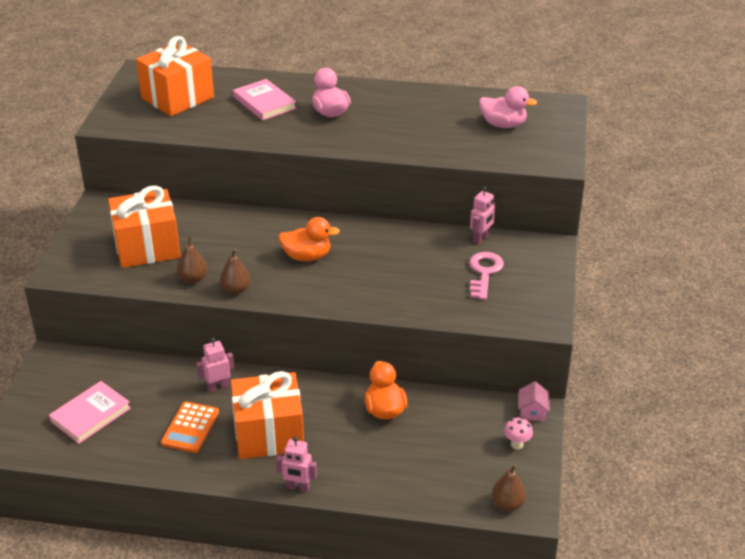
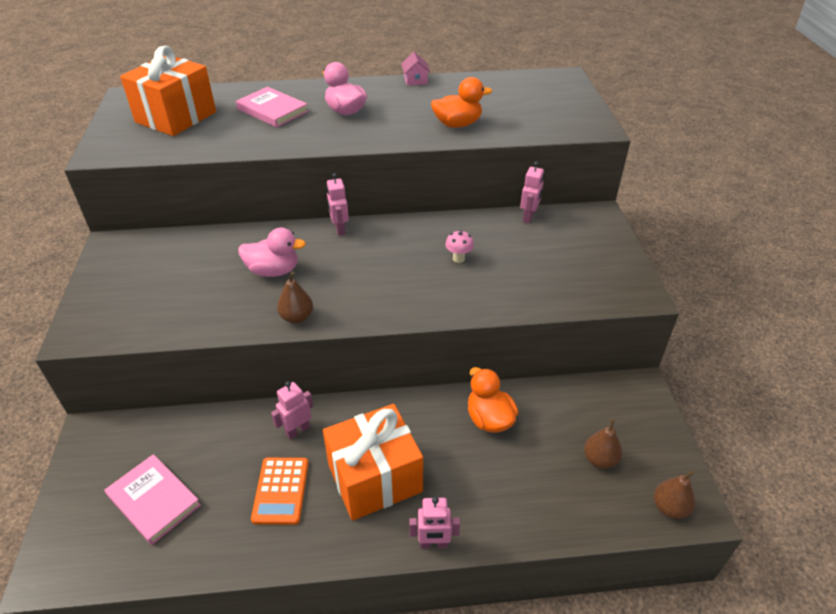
camera: 15 degrees left, 5 degrees up
(90, 415) = (154, 501): pink book -> pink book turned 75 degrees counterclockwise
(147, 247) = (179, 285): orange gift -> none
(193, 279) = (243, 313): brown pear -> brown pear (599, 459)
(300, 222) = (339, 229): none -> pink robot
(307, 256) = (362, 265): orange duck -> orange duck (457, 124)
(484, 272) = (550, 251): pink key -> none
(503, 124) = (521, 100): pink duck -> pink duck (273, 271)
(517, 444) = (641, 430): pink mushroom -> pink mushroom (458, 259)
(532, 411) = (636, 387): pink house -> pink house (415, 80)

